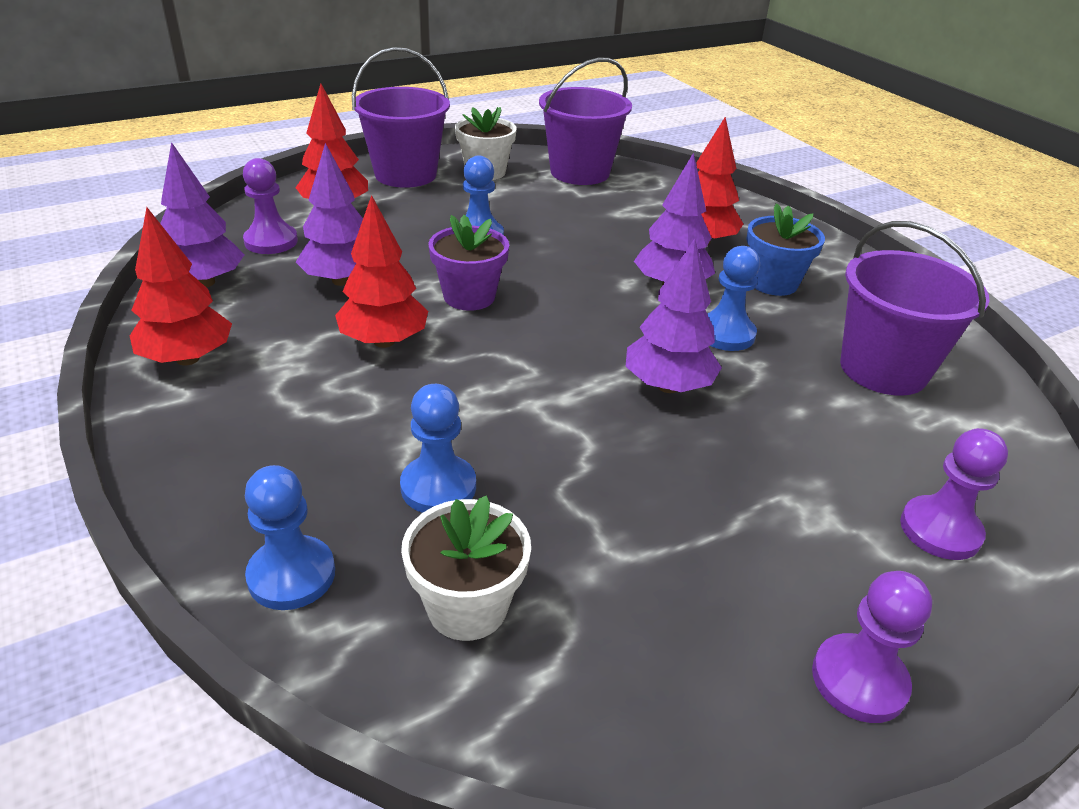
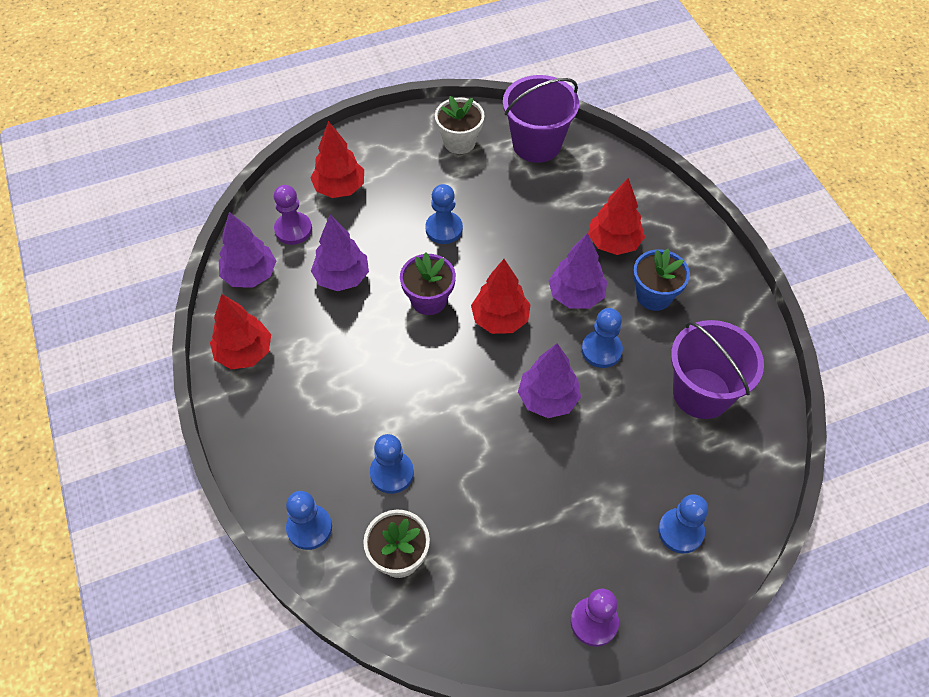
camera: 10 degrees right, 20 degrees up
(384, 341) = (367, 344): red tree -> red tree (500, 319)
(405, 174) = (395, 144): purple bucket -> none
(940, 530) = (680, 531): purple pawn -> blue pawn

